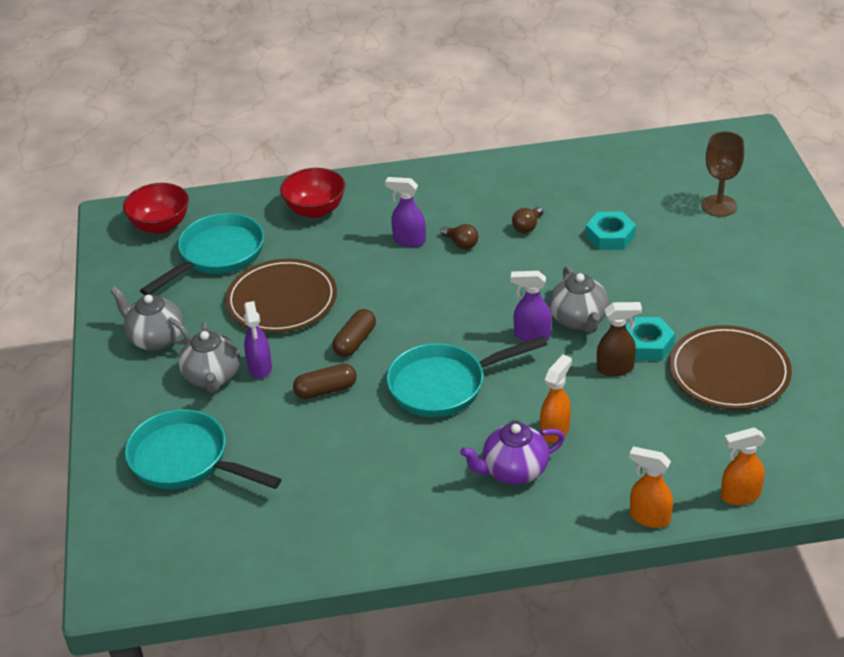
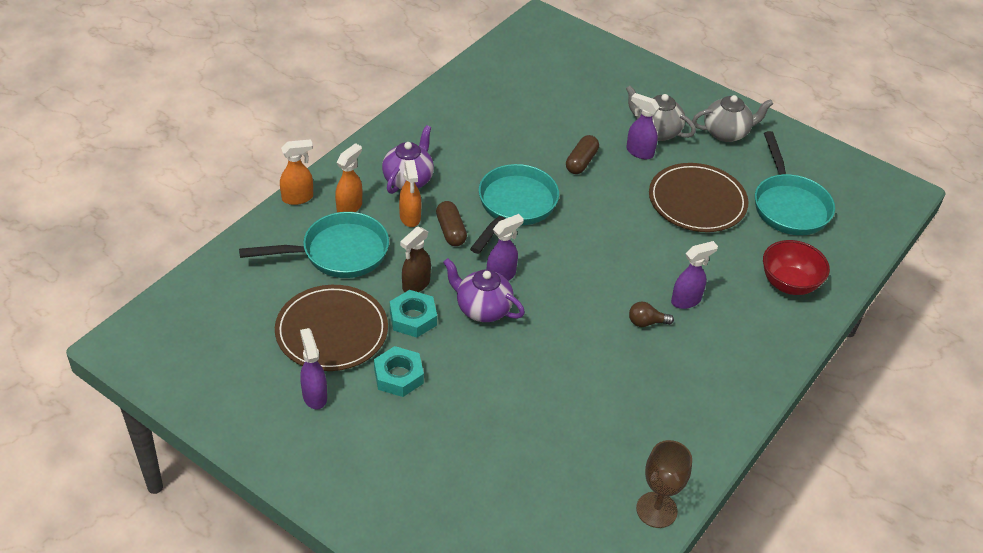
camera: 130 degrees right, 5 degrees up
(160, 225) = (862, 204): red bowl -> none
(186, 460) = (597, 85): turquoise pan -> turquoise pan (338, 253)
(355, 341) = (609, 201): brown capsule -> brown capsule (450, 231)
(527, 227) = (619, 373): brown light bulb -> none
(579, 320) = (482, 309): grey teapot -> purple teapot
(610, 236) = (544, 406): turquoise nut -> turquoise nut (398, 376)
(719, 206) = (487, 509): brown goblet -> brown goblet (656, 510)
(739, 496) = (251, 242): orange spray bottle -> orange spray bottle (349, 207)
(787, 332) = (314, 396): none -> purple spray bottle

